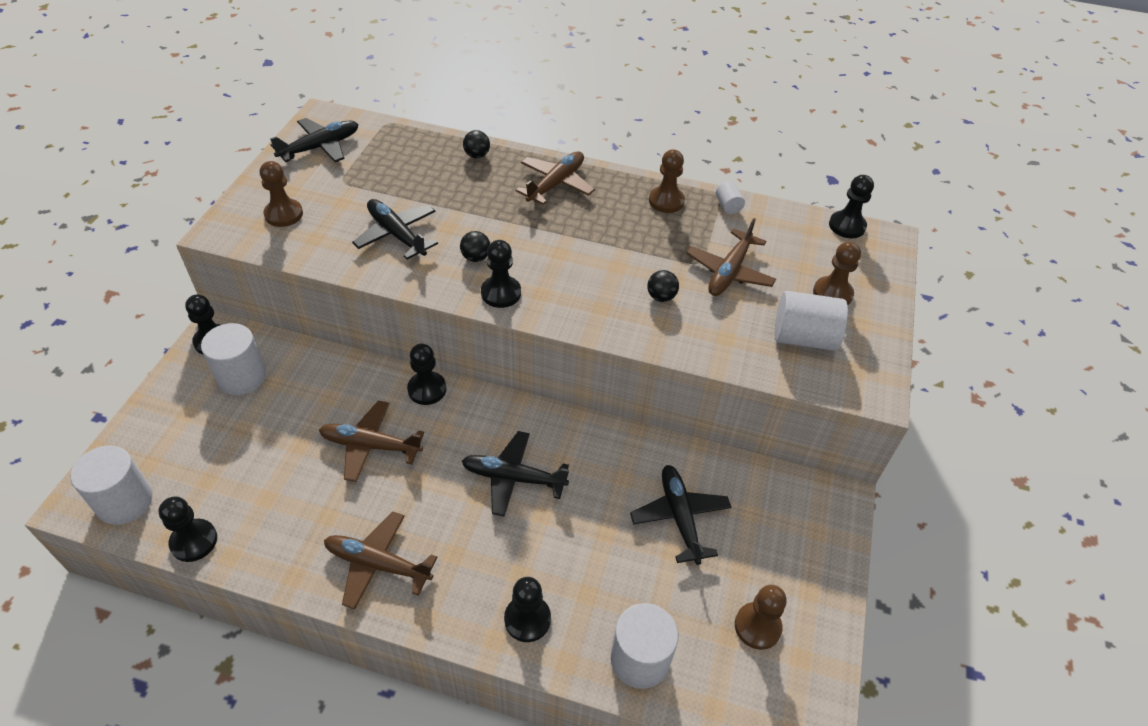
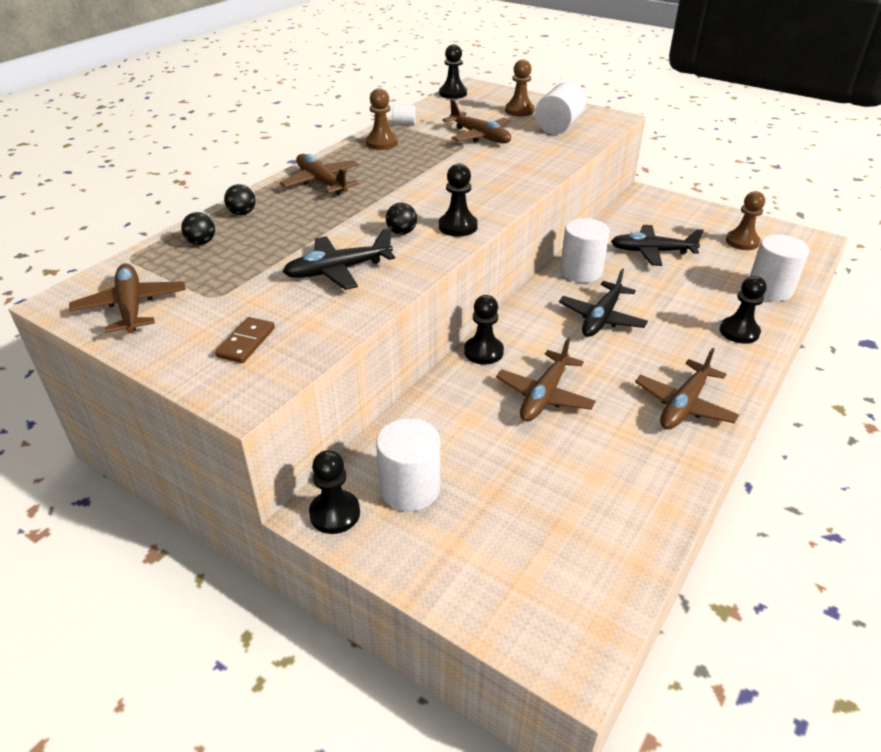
camera: 70 degrees left, 10 degrees down
(124, 501) = (579, 608): white cylinder -> white cylinder (581, 271)
(194, 541) = (646, 540): black pawn -> none
(284, 214) = (246, 342): brown pawn -> brown domino
(320, 147) = (131, 307): black plane -> brown plane
(661, 297) = (495, 163): black ball -> black ball (201, 242)

